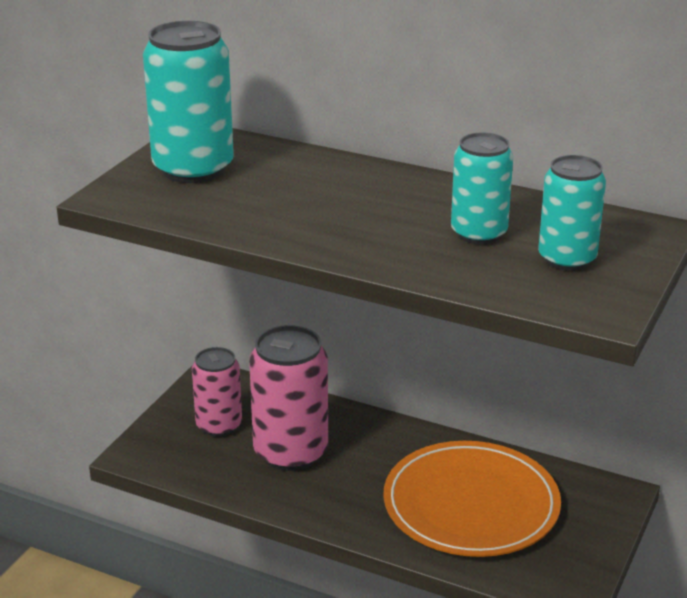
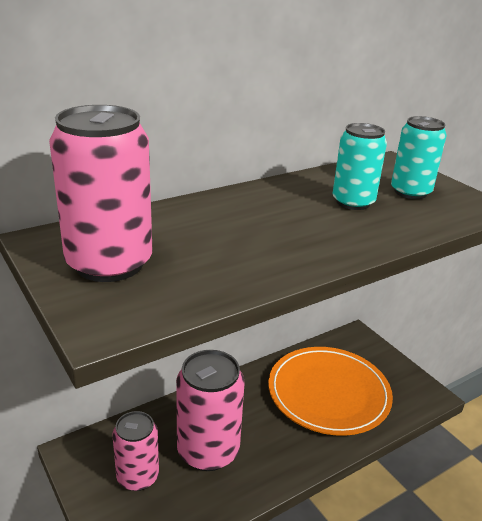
camera: 60 degrees left, 0 degrees up
(193, 169) = (109, 263): turquoise can -> pink can

